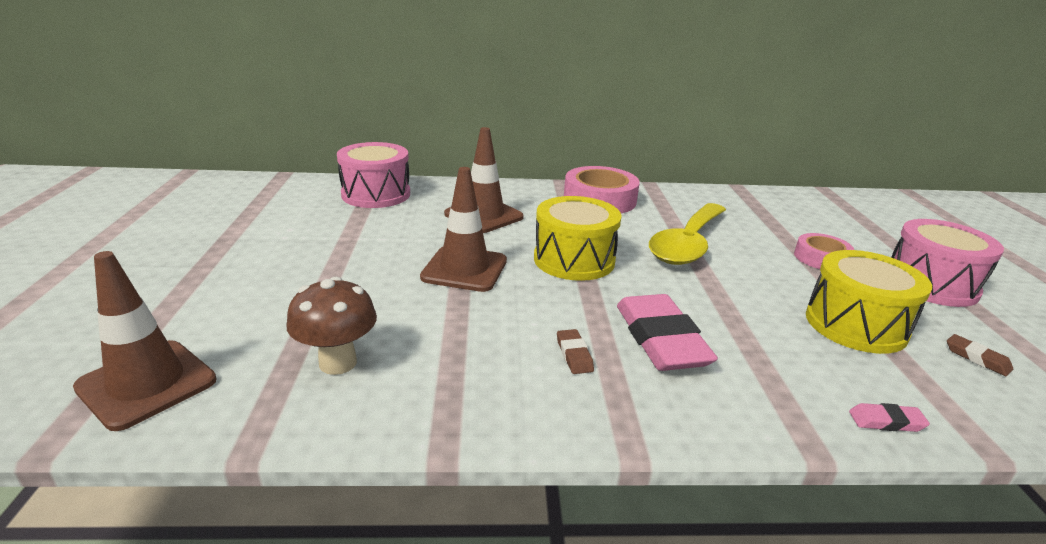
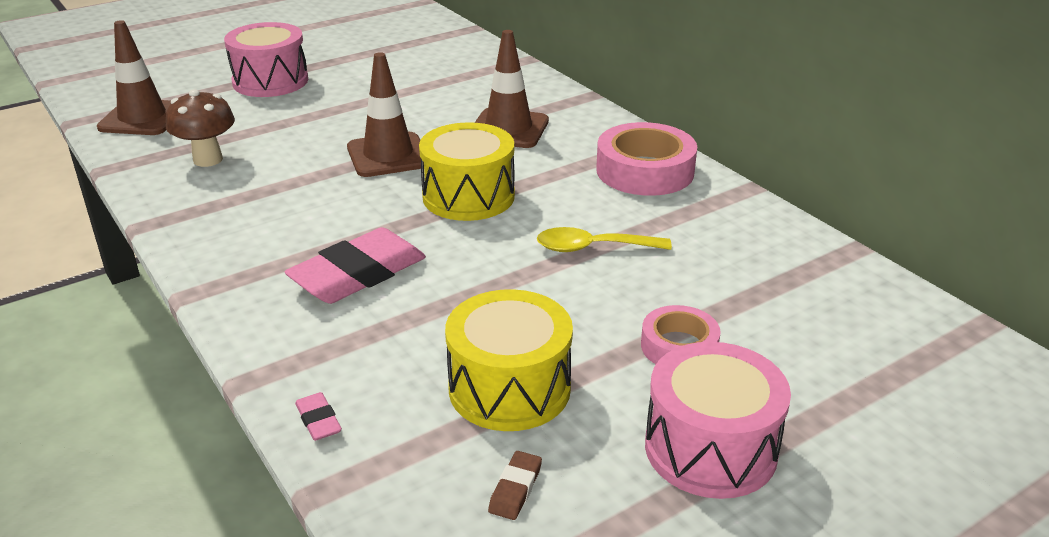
camera: 60 degrees right, 5 degrees up
(376, 194) = (486, 73): pink drum -> pink drum (270, 81)
(574, 355) = (295, 240): brown eraser -> none
(687, 244) = (593, 248): yellow spoon -> yellow spoon, size x0.58

